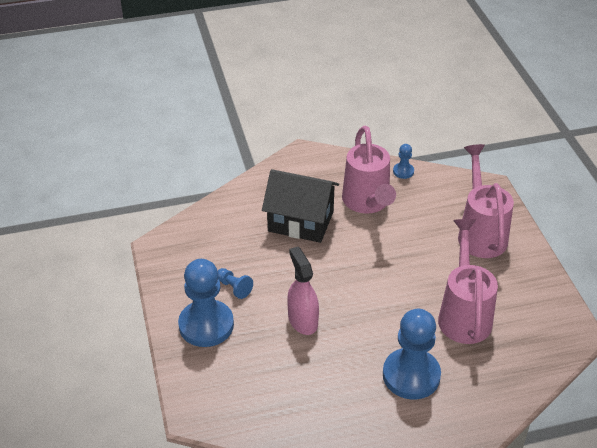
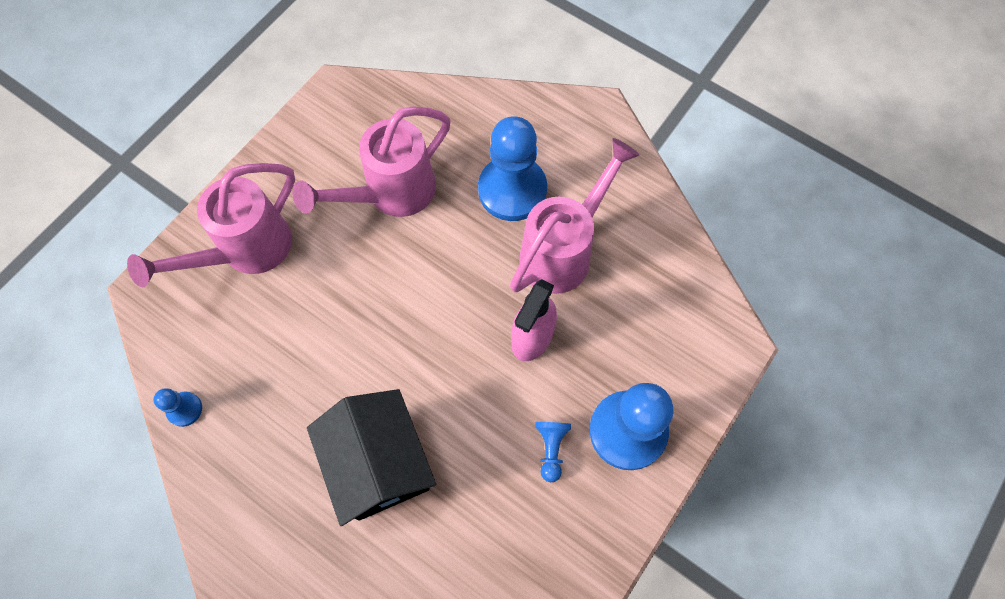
camera: 130 degrees left, 25 degrees up
(367, 203) = (283, 408): pink watering can -> pink watering can (563, 250)

